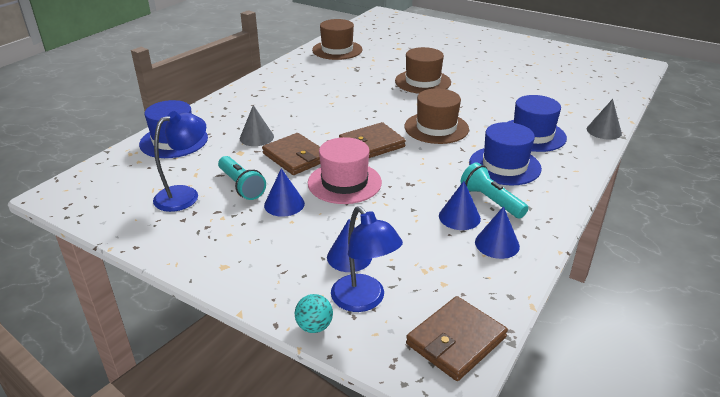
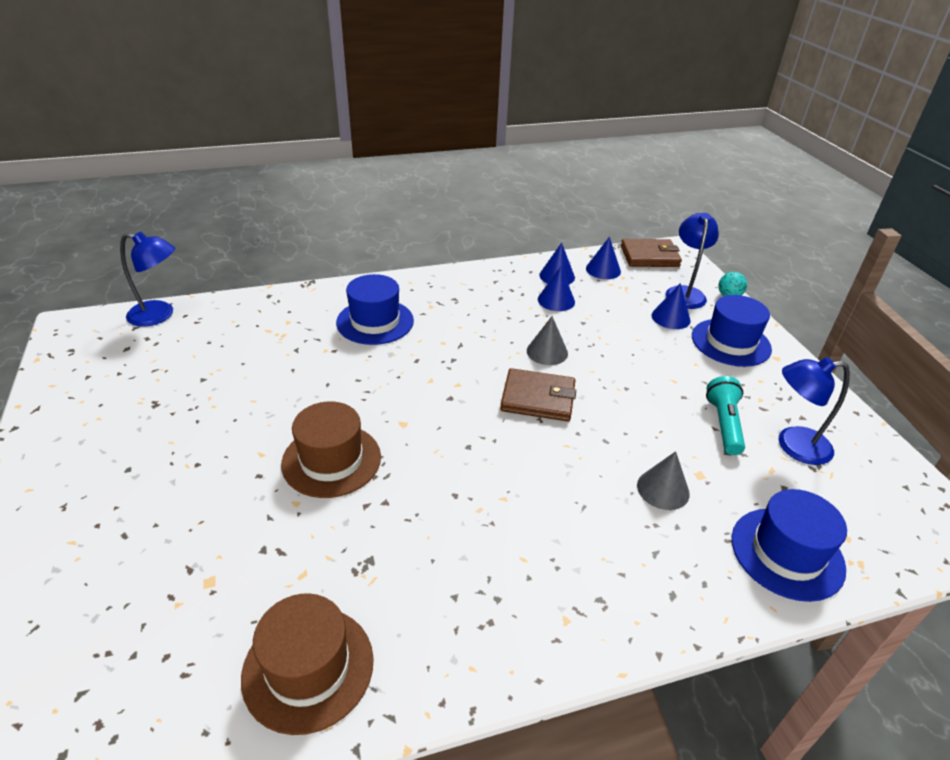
camera: 140 degrees left, 5 degrees up
(284, 204) = (691, 382): blue cone -> blue cone (603, 270)
(296, 157) = (637, 429): brown wallet -> none
(344, 182) = (614, 372): pink hat -> none
(436, 128) = (443, 379): brown hat -> none
(490, 201) = (515, 297): turquoise flashlight -> none
(504, 166) = (454, 312): blue hat -> blue hat (730, 342)
(604, 131) = (312, 292): grey cone -> grey cone (547, 352)
(625, 84) = (159, 315): none -> blue lamp

